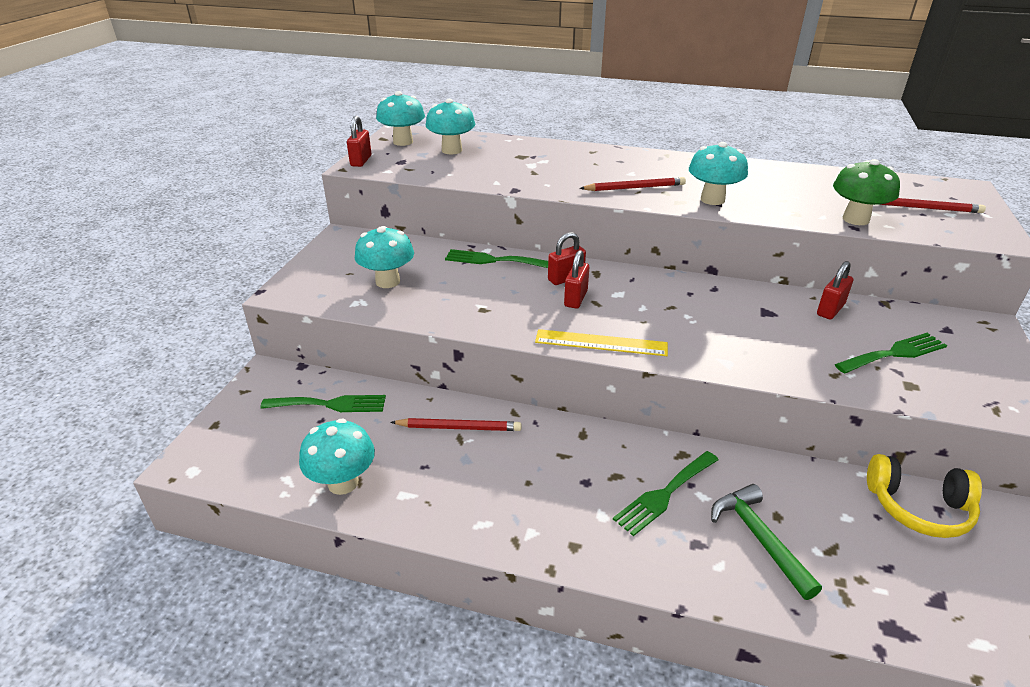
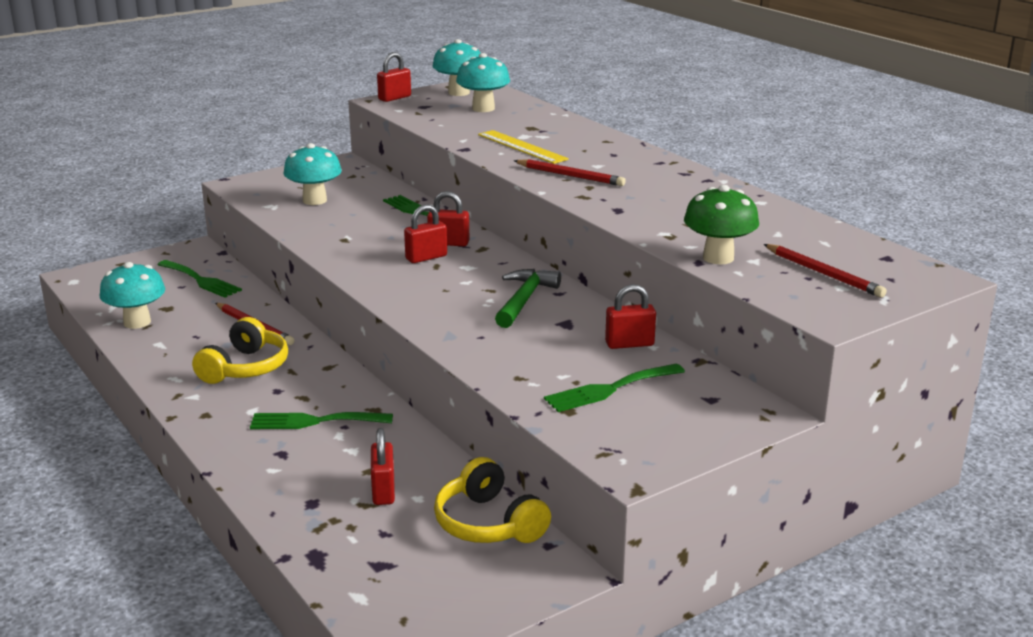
camera: 40 degrees right, 10 degrees down
(523, 475) = (245, 368): none -> yellow headphones
(601, 343) = (382, 288): yellow ruler -> yellow ruler (522, 147)
(712, 200) = (618, 204): turquoise mushroom -> none
(758, 538) = (328, 472): green hammer -> green hammer (524, 300)
(819, 528) = (383, 491): none -> red padlock
(894, 353) = (609, 389): green fork -> green fork turned 135 degrees clockwise

